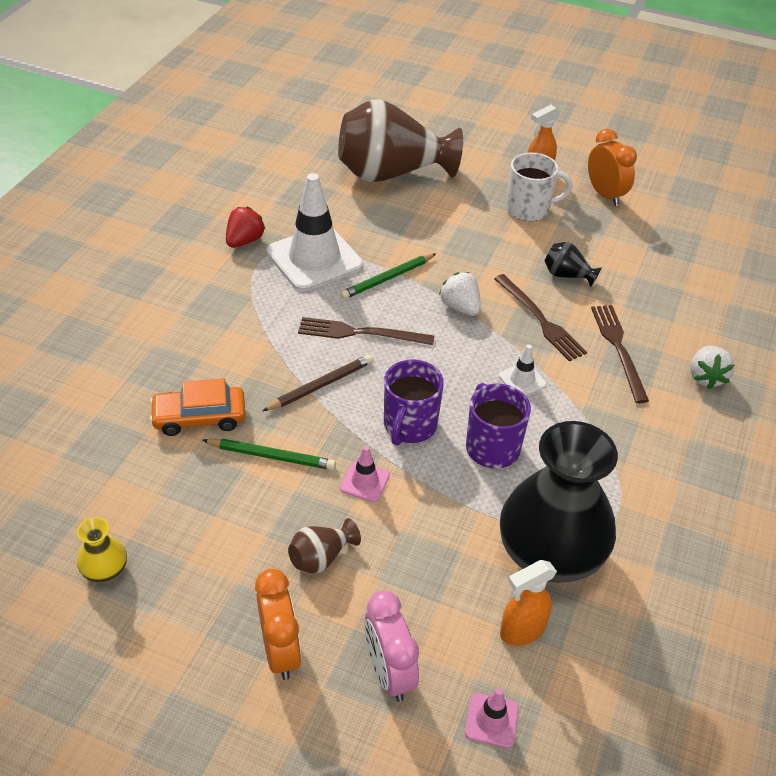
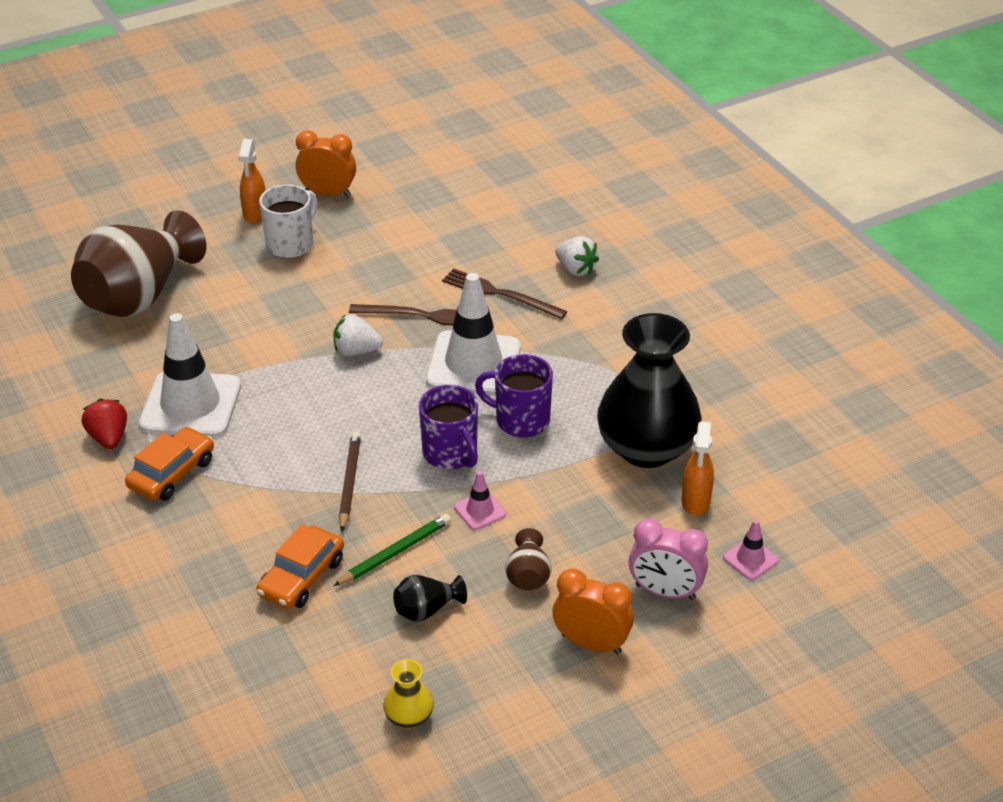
camera: 50 degrees left, 5 degrees down
(240, 289) = (172, 473): none -> orange car
(360, 333) = (317, 426): brown fork -> none
(387, 279) = (271, 374): green pencil -> none
(522, 380) = (473, 364): white traffic cone -> white traffic cone, size x2.28
(567, 275) = (393, 271): black vase -> black vase (426, 610)

